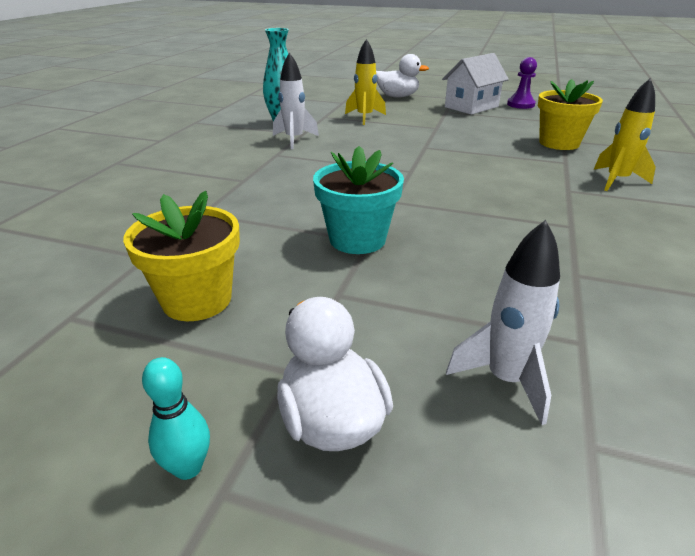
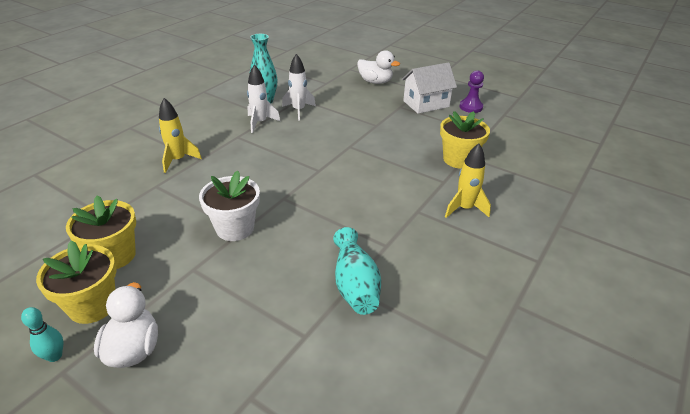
camera: 15 degrees right, 5 degrees up
(208, 372) = (93, 305): none -> yellow flower pot
(357, 239) = (235, 228): turquoise flower pot -> white flower pot
(364, 117) = (329, 104): yellow rocket -> yellow rocket (178, 160)
(505, 380) = (239, 349): white rocket -> white rocket (298, 110)
(580, 270) = (355, 284): none -> turquoise vase

